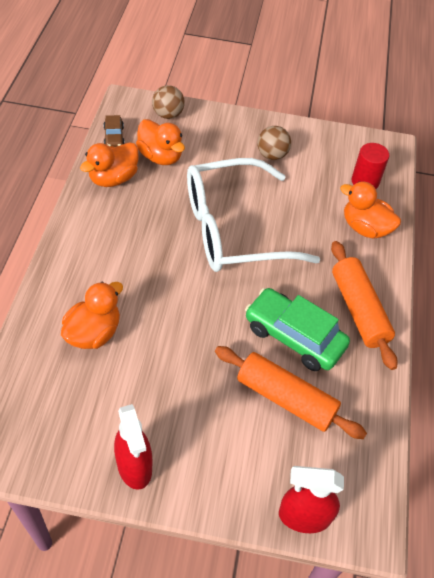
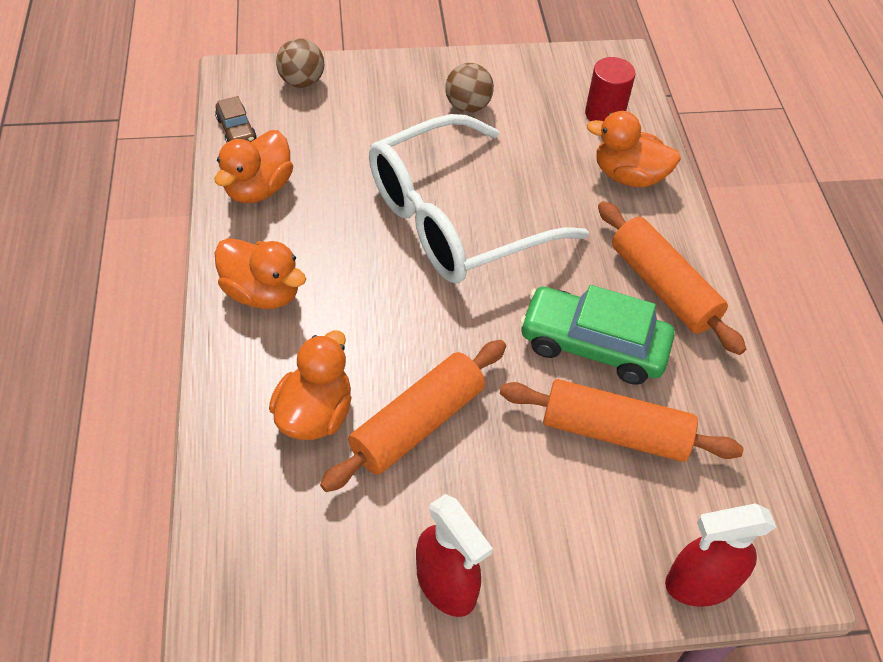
camera: 15 degrees left, 0 degrees up
(156, 357) = (417, 424): none -> orange rolling pin
(160, 156) = (314, 143): orange duck -> orange duck (262, 292)

